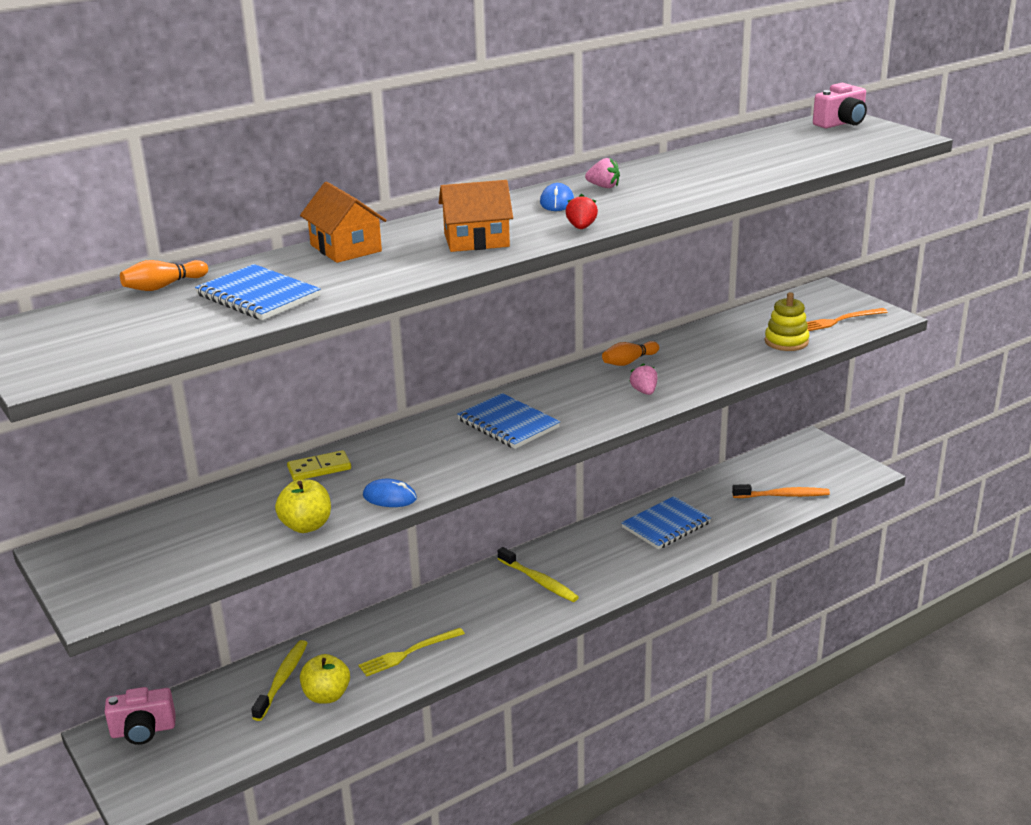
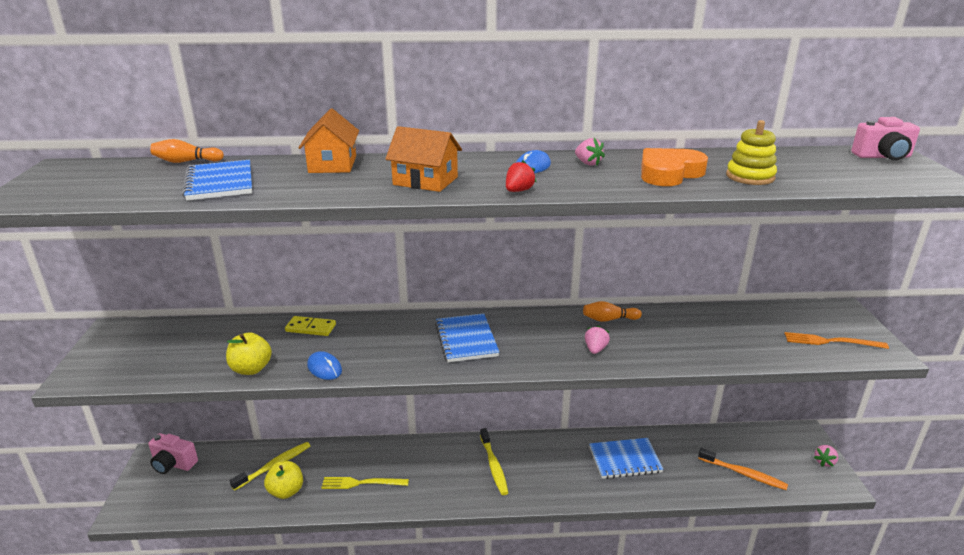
camera: 30 degrees right, 0 degrees up
(689, 179) = (669, 173): none -> orange heart
(786, 342) = (762, 345): yellow stacking toy -> yellow stacking toy (750, 177)
(844, 459) = (824, 462): none -> pink strawberry

